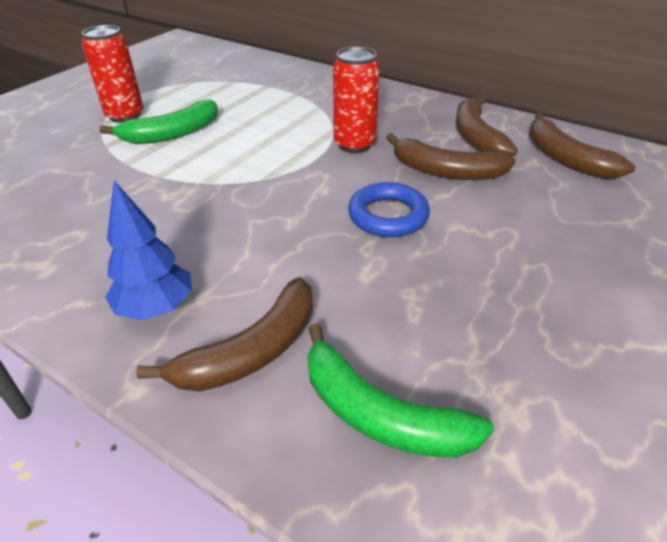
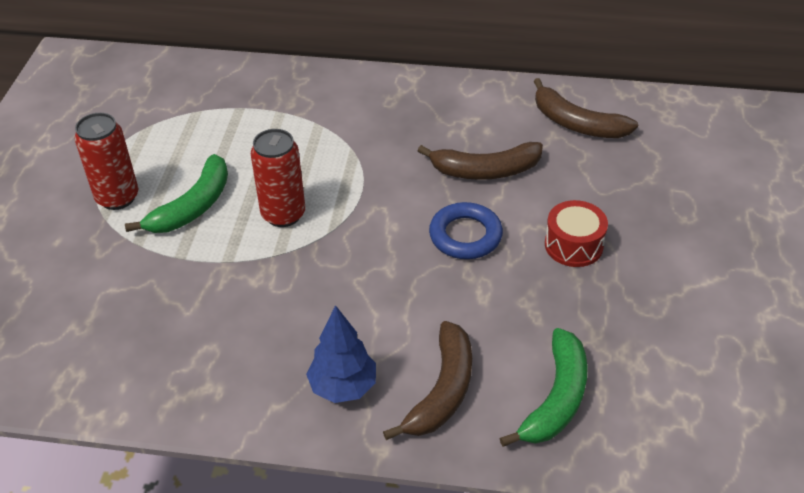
camera: 25 degrees left, 5 degrees up
(354, 144) = (386, 163): red can -> red can (283, 214)
(379, 414) = (556, 398): green banana -> green banana turned 75 degrees counterclockwise
(476, 136) = (490, 119): brown banana -> none
(502, 257) = (573, 245): none -> red drum

